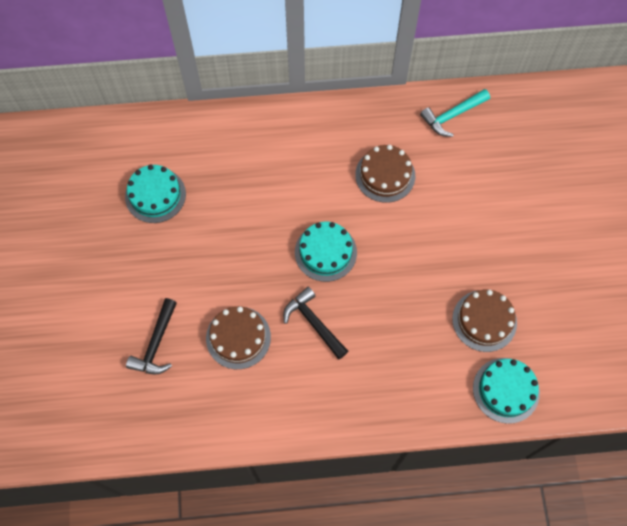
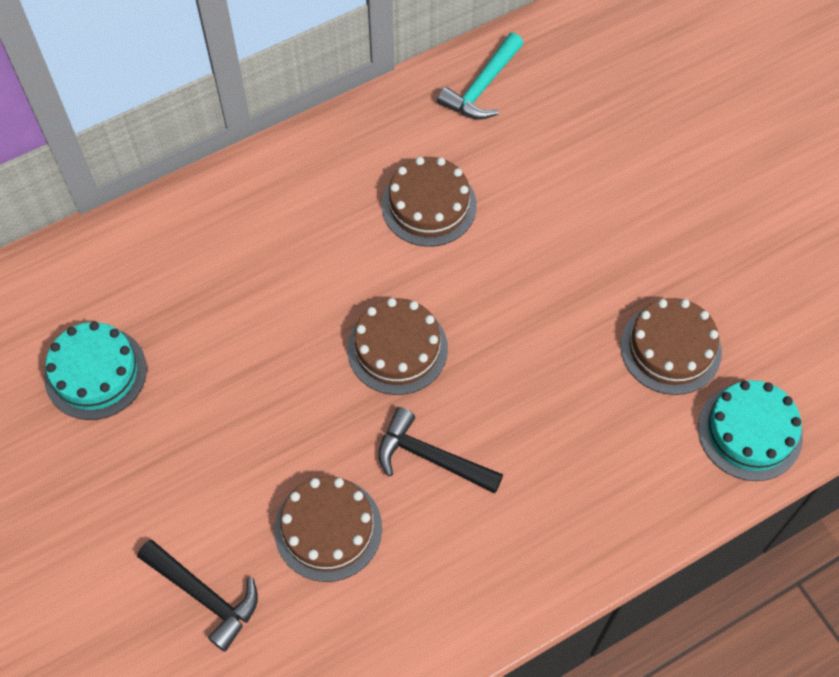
camera: 25 degrees left, 5 degrees down
(156, 344) = (205, 596): black hammer -> black hammer turned 45 degrees counterclockwise
(325, 252) = (397, 348): turquoise cake -> brown cake

